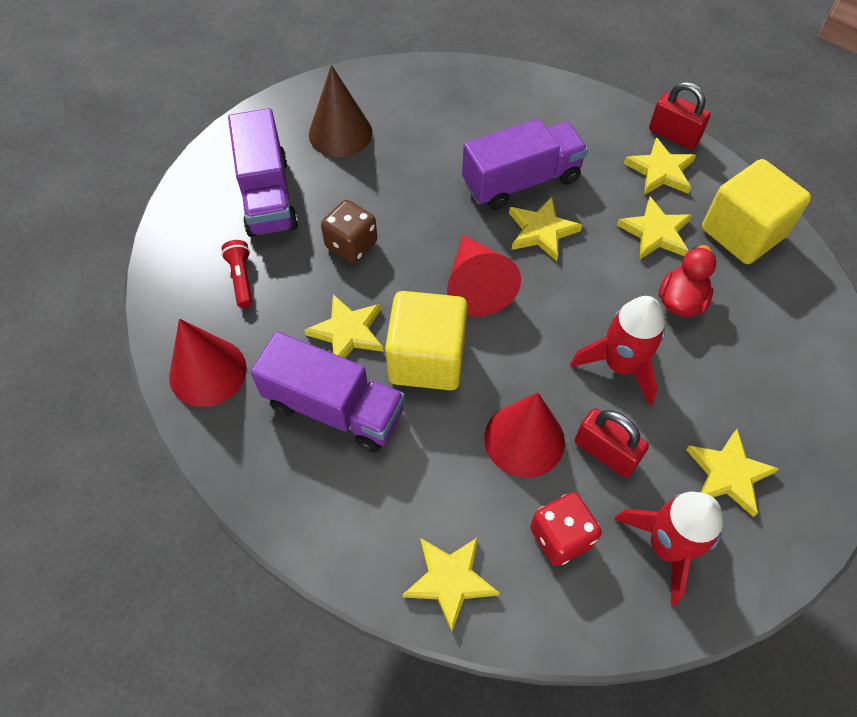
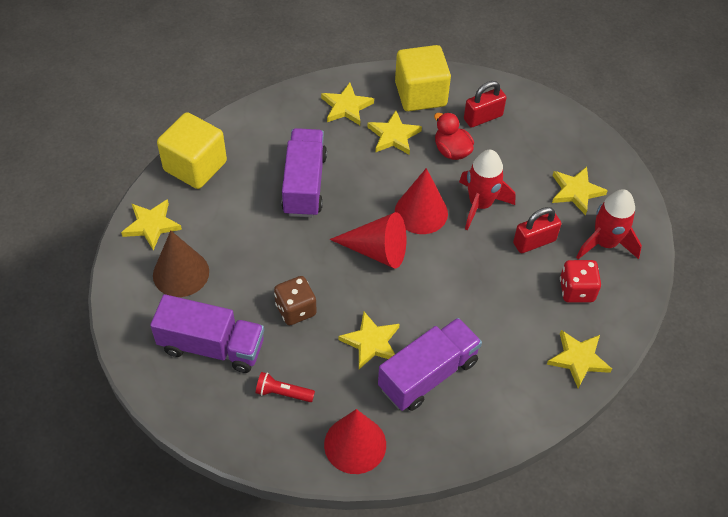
camera: 65 degrees left, 5 degrees down
(427, 359) = (419, 304): yellow cube -> yellow cube (195, 166)
(524, 439) = (505, 278): red cone -> red cone (421, 212)
(541, 231) = (354, 194): yellow star -> yellow star (151, 225)
(673, 135) = (321, 84): red padlock -> red padlock (483, 117)

